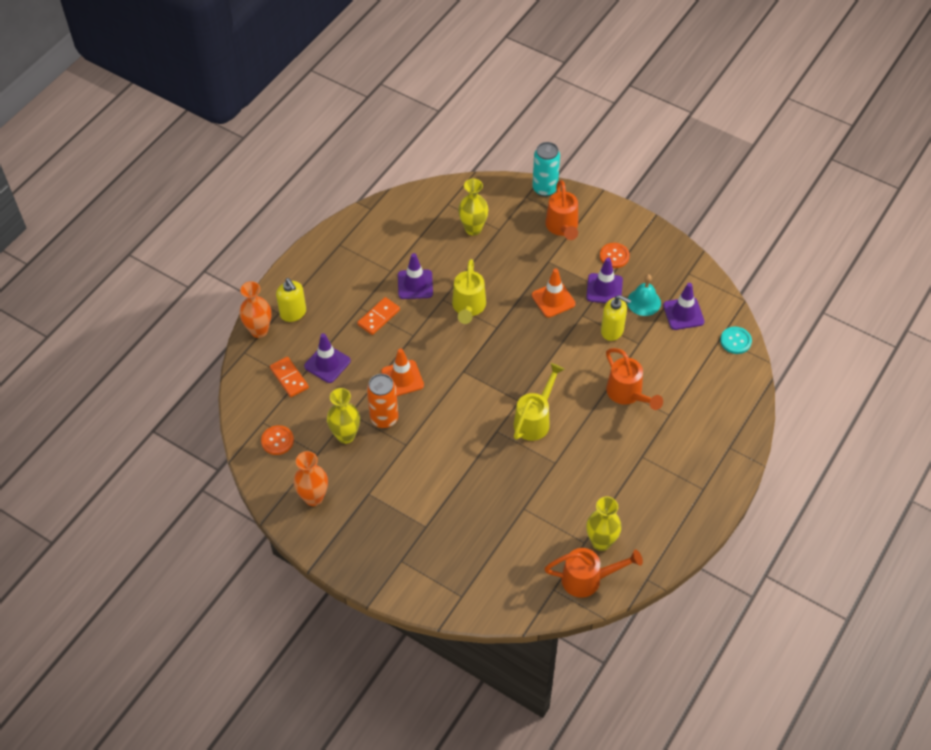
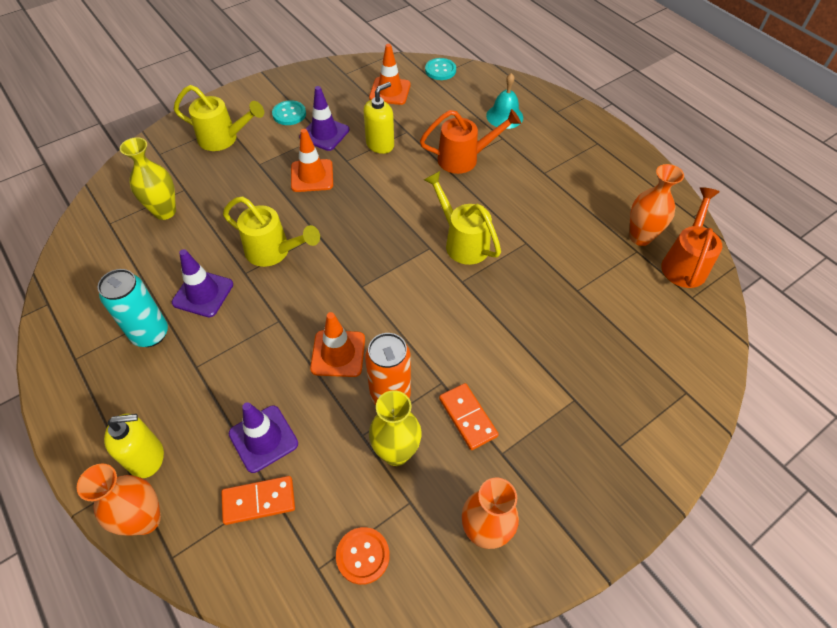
camera: 70 degrees left, 0 degrees up
(378, 317) = (226, 350): orange domino -> orange domino (467, 417)
(544, 189) = (161, 136): turquoise can -> turquoise can (150, 334)
(562, 228) = (224, 139): orange watering can -> yellow watering can
(601, 542) = (640, 237): yellow vase -> orange vase
(614, 256) = (289, 114): orange button -> turquoise button
(644, 302) = (359, 112): turquoise bell -> turquoise bell (504, 116)
(683, 313) = (390, 91): purple traffic cone -> orange traffic cone

